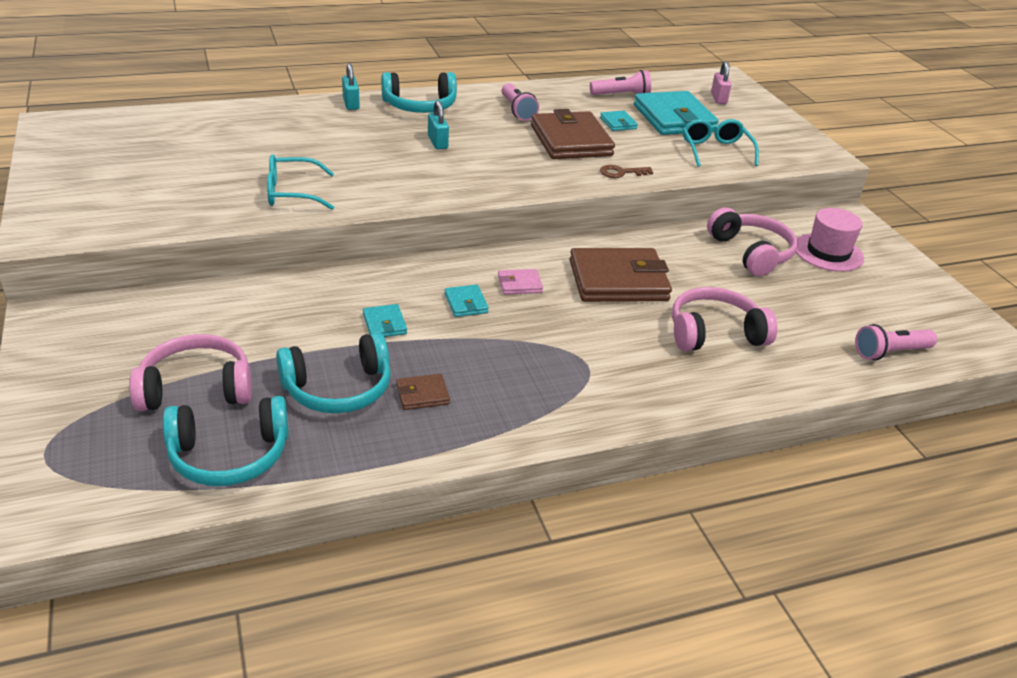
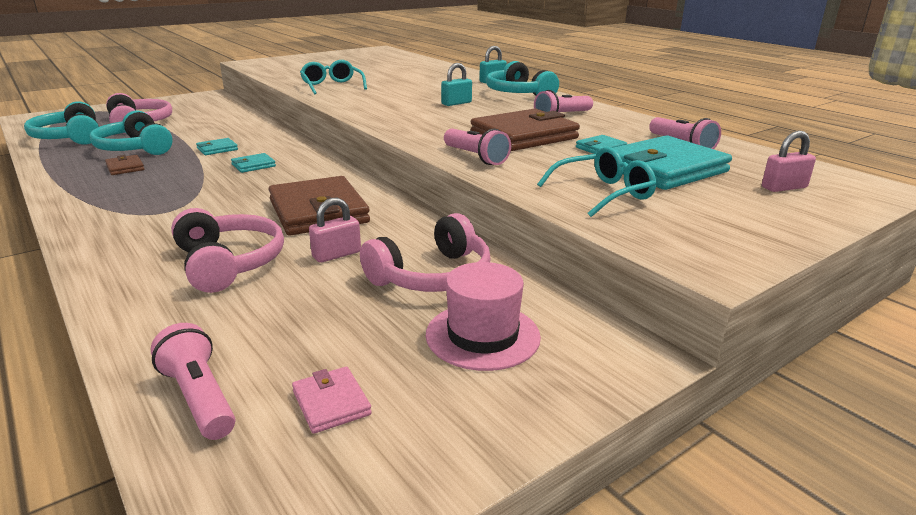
camera: 75 degrees right, 10 degrees down
(519, 284) = (291, 178): pink wallet -> pink wallet (331, 403)
(621, 173) = (475, 157): brown key -> pink flashlight
(709, 284) = (336, 255): none -> pink padlock

